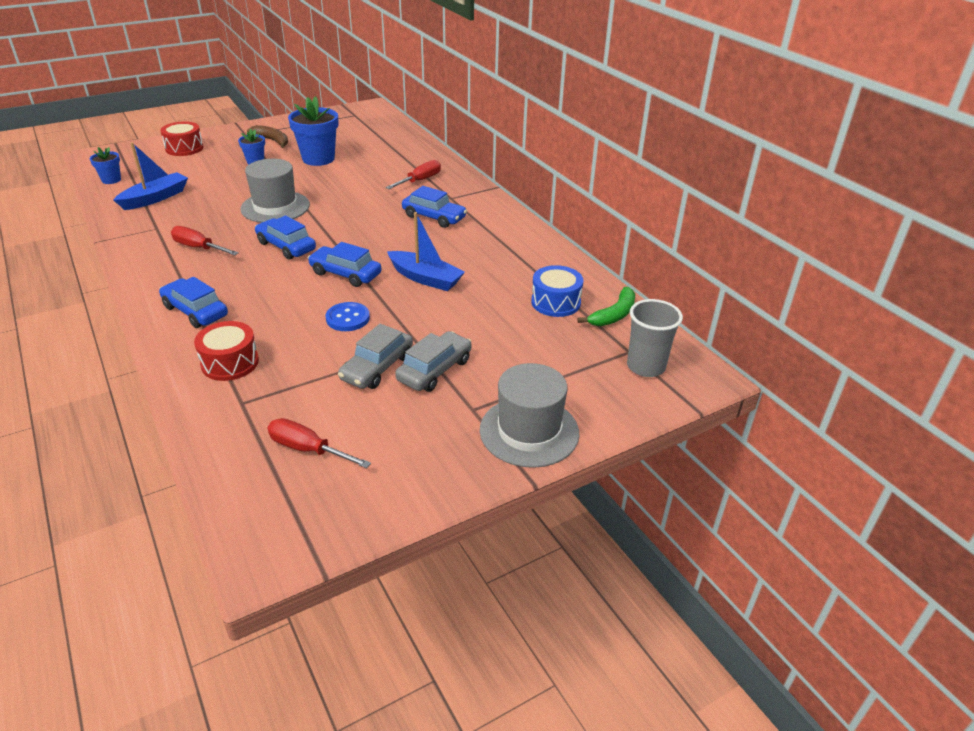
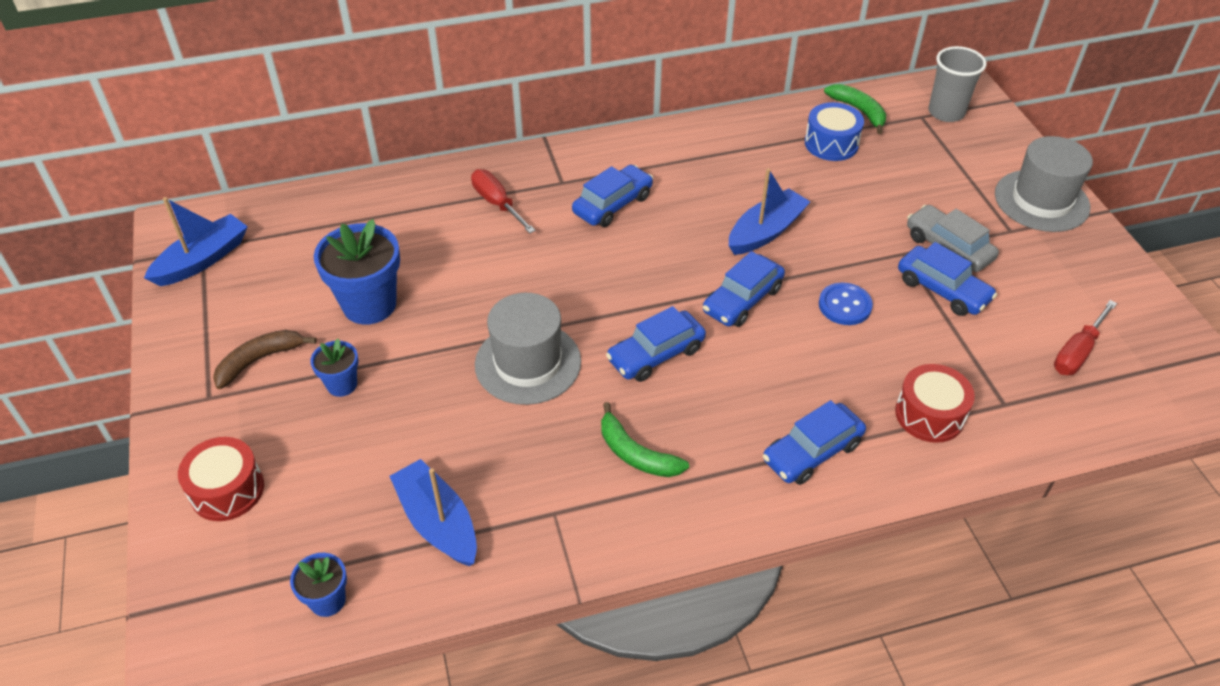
camera: 75 degrees left, 10 degrees up
(199, 248) = (636, 454): red screwdriver -> green banana
(345, 116) = (202, 260): none -> blue boat
(377, 367) = (942, 290): grey car -> blue car

